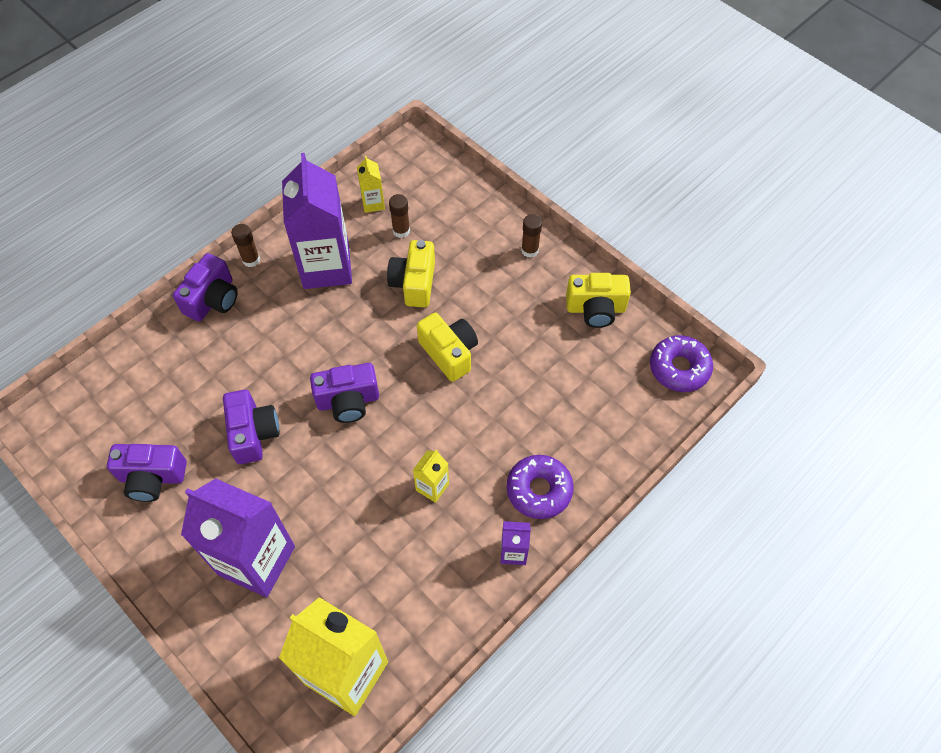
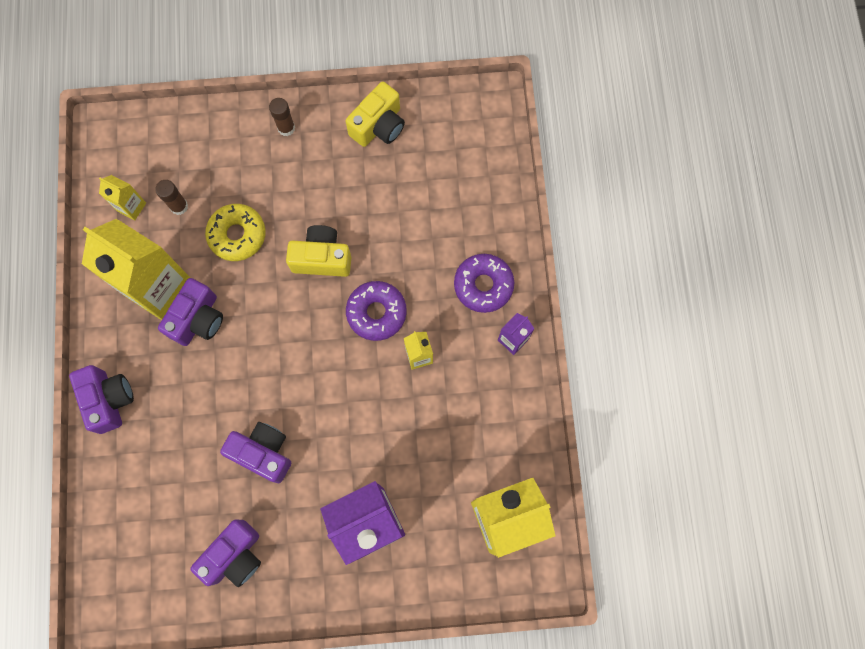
camera: 50 degrees left, 15 degrees up
(251, 260) = (97, 342): brown glue stick -> none
(326, 267) = (160, 289): purple carton -> yellow carton
(348, 401) = (297, 362): purple camera -> purple camera (198, 319)
(414, 283) = (237, 235): yellow camera -> yellow donut
(679, 368) = (475, 113): purple donut -> purple donut (376, 313)

